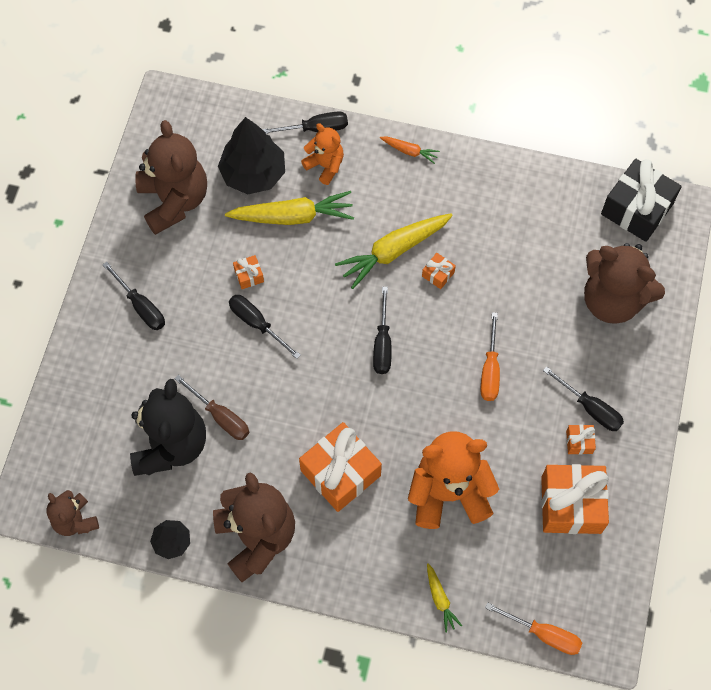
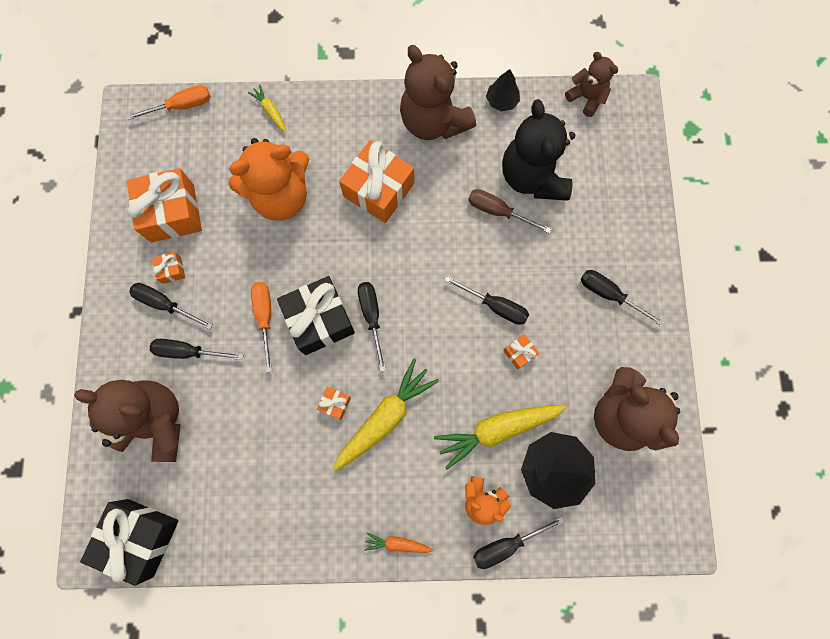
camera: 165 degrees right, 10 degrees up
(435, 353) = (319, 320): none -> black gift
(543, 634) = (181, 106): orange screwdriver -> orange screwdriver turned 150 degrees clockwise
(572, 356) = (188, 352): none -> black screwdriver

